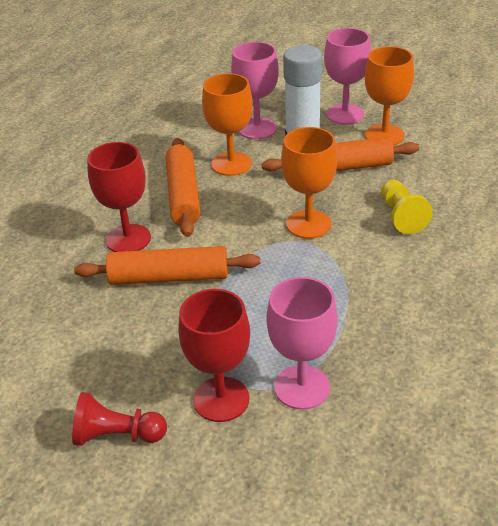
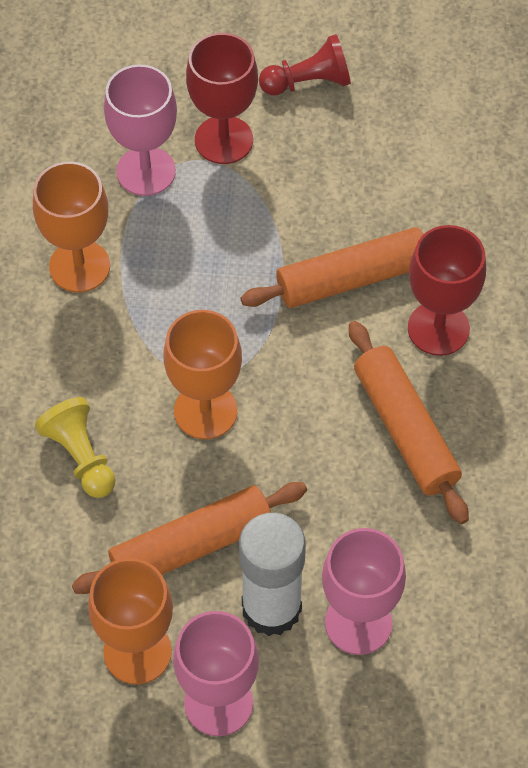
camera: 160 degrees right, 20 degrees up
(231, 164) = (364, 517): orange goblet -> orange goblet (79, 266)

